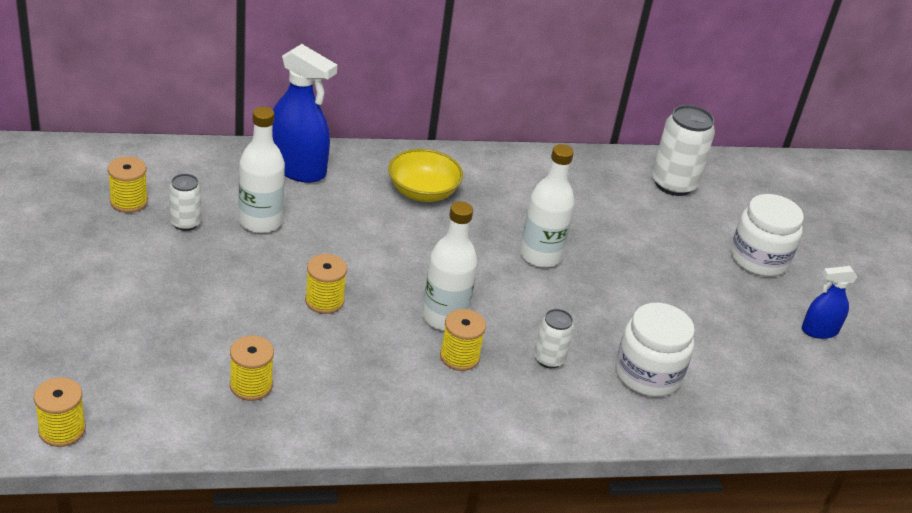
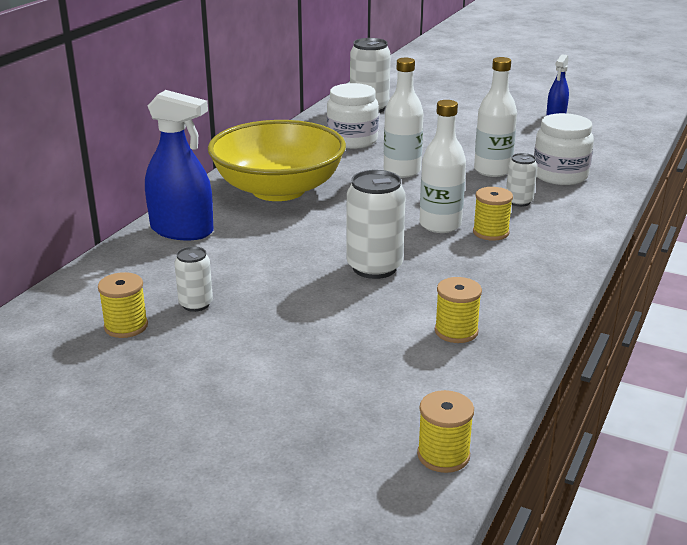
camera: 50 degrees left, 10 degrees down
(260, 221) = (237, 267): white bottle -> white bottle (492, 170)
(297, 168) = (182, 230): blue spray bottle -> blue spray bottle turned 45 degrees clockwise
(324, 301) = (374, 267): yellow spool -> white can
(422, 192) = (278, 189): yellow bowl -> yellow bowl, size x1.90
(758, 259) = (472, 109): white jar -> white jar (352, 140)

